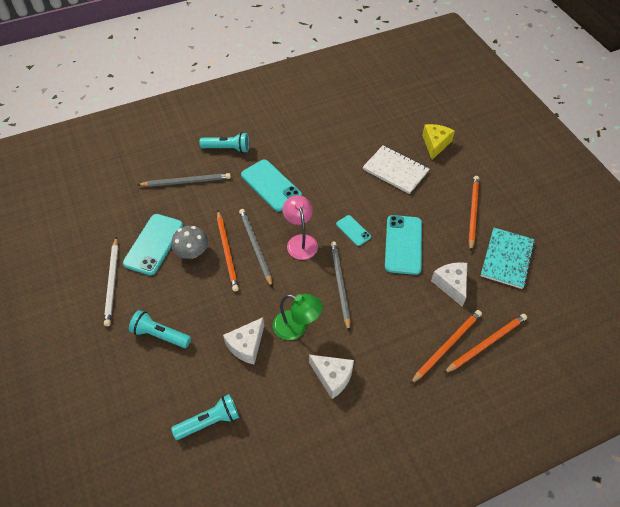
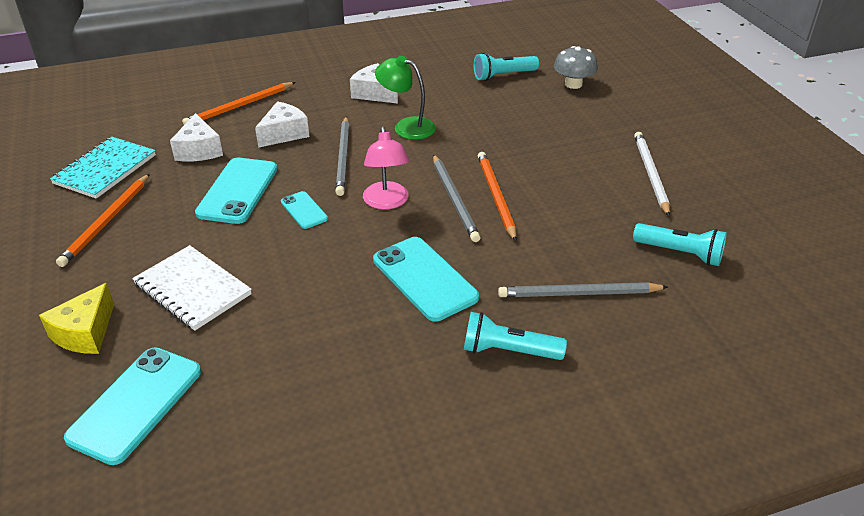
camera: 175 degrees left, 15 degrees down
(154, 244) = (608, 210): turquoise phone -> turquoise phone (136, 404)
(160, 335) = (570, 129): turquoise flashlight -> turquoise flashlight (680, 253)
(192, 252) = (547, 199): grey mushroom -> grey mushroom (573, 84)
(246, 345) = (467, 117): white cheese -> white cheese (284, 134)
(486, 343) = (194, 106): orange pencil -> none

